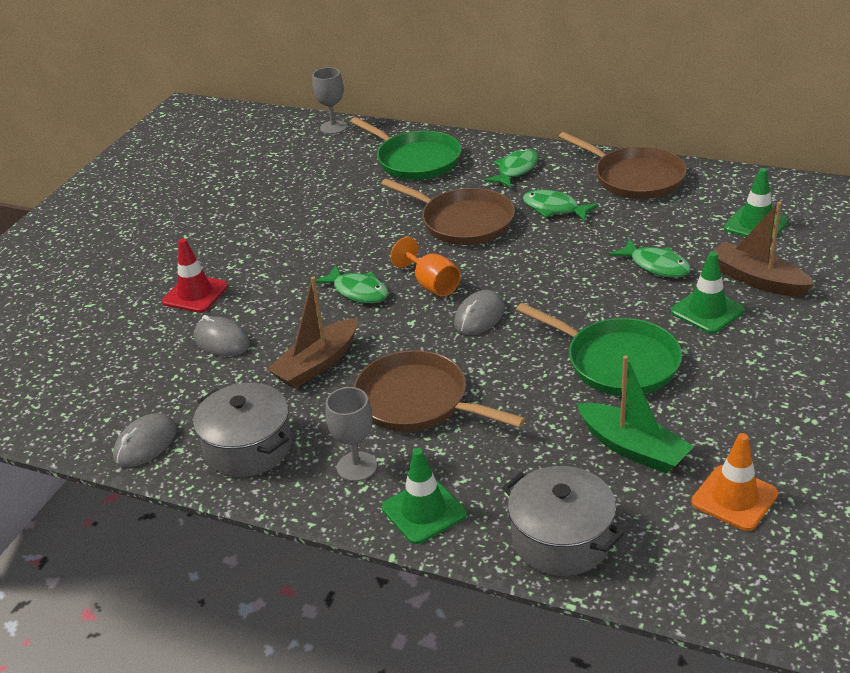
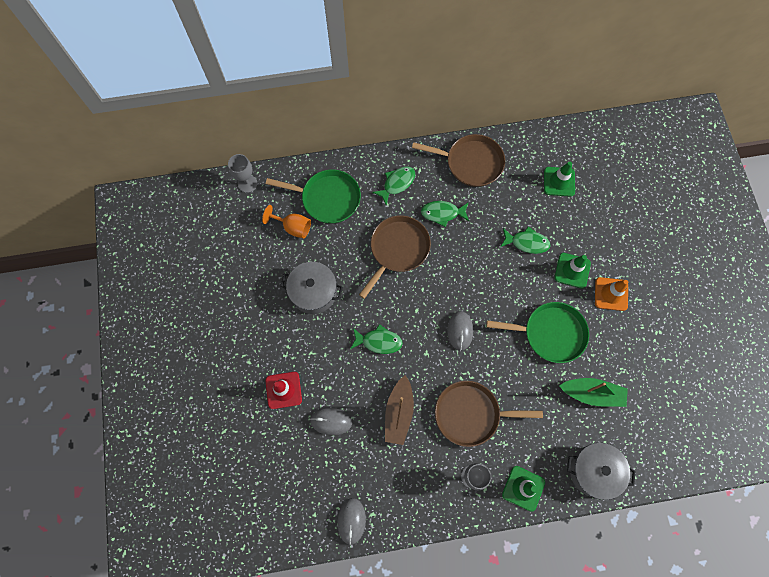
camera: 35 degrees left, 35 degrees up
(248, 447) = (408, 493): grey pot -> grey pot (313, 292)
(431, 284) = (416, 316): orange goblet -> orange goblet (293, 227)
(463, 222) = (398, 249): brown pan -> brown pan turned 60 degrees counterclockwise
(515, 170) = (397, 183): green fish -> green fish turned 45 degrees clockwise
(734, 498) = (652, 403): orange traffic cone -> orange traffic cone (611, 294)
(757, 280) = (583, 232): brown boat -> none

